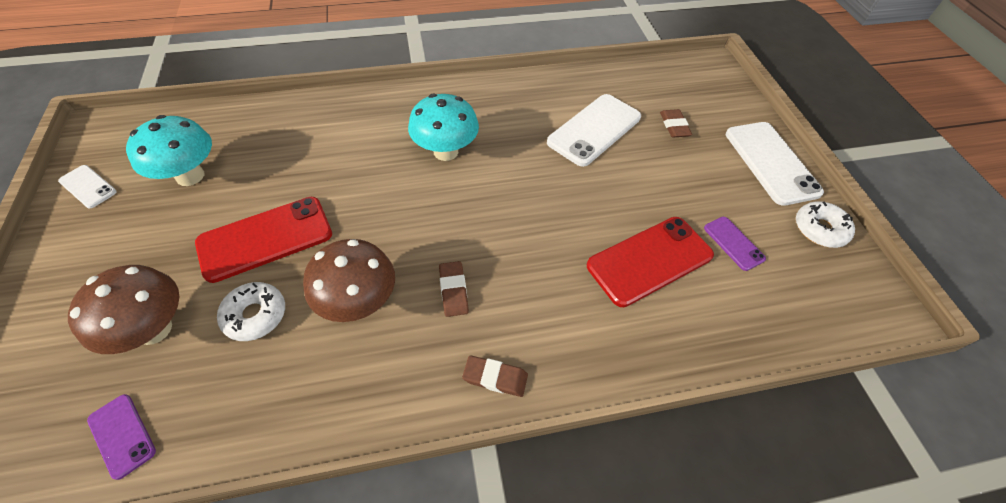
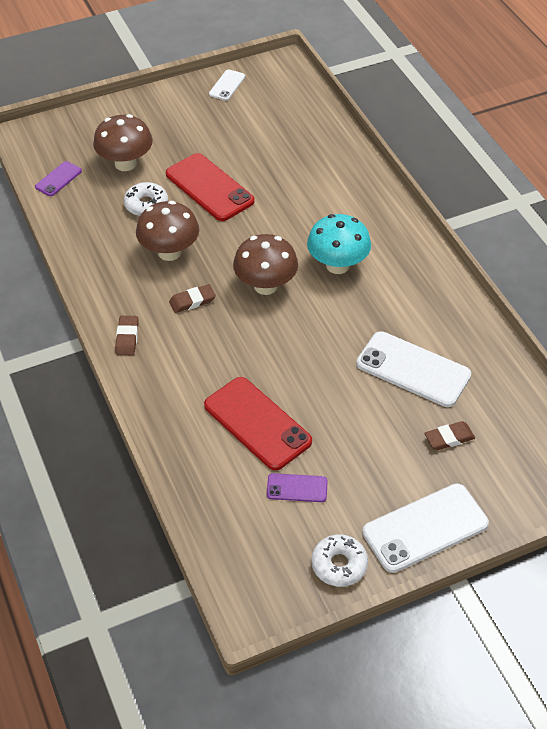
camera: 80 degrees right, 5 degrees down
(190, 176) = (254, 128): turquoise mushroom -> none
(453, 215) = (265, 286): none -> brown mushroom
(733, 243) = (297, 488): purple phone -> purple phone turned 45 degrees clockwise

